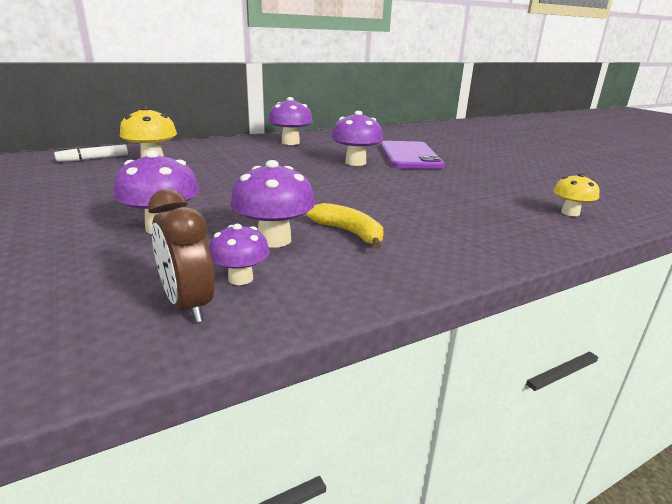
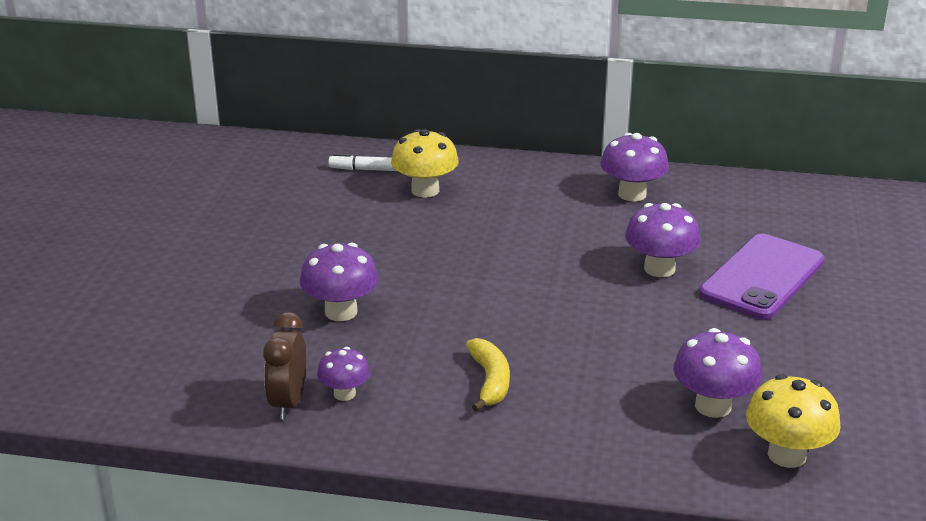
camera: 40 degrees right, 5 degrees up
(274, 240) = (414, 363): purple mushroom -> purple mushroom (713, 406)
(570, 213) = (787, 455): yellow mushroom -> yellow mushroom, size x1.62

